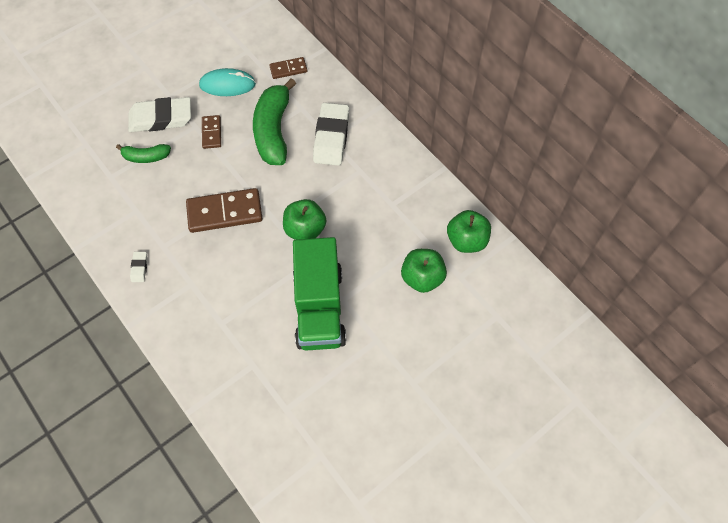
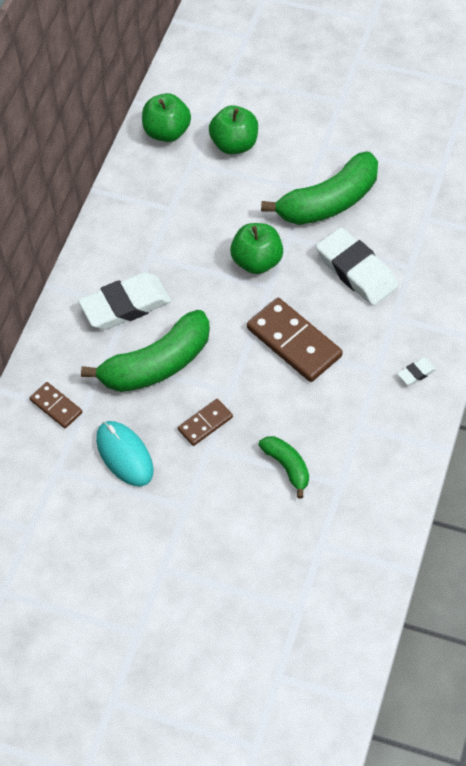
camera: 120 degrees left, 5 degrees down
(161, 118) = (225, 491): white eraser -> white eraser (356, 271)
(319, 307) = (329, 202): green truck -> green banana

